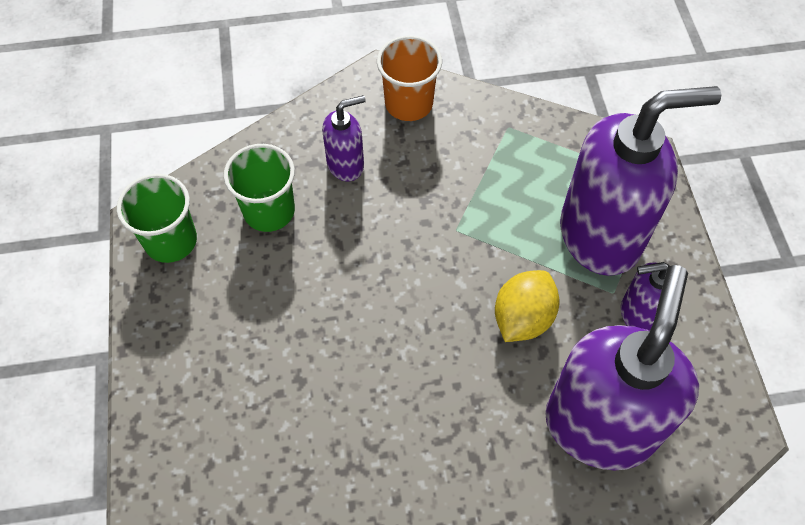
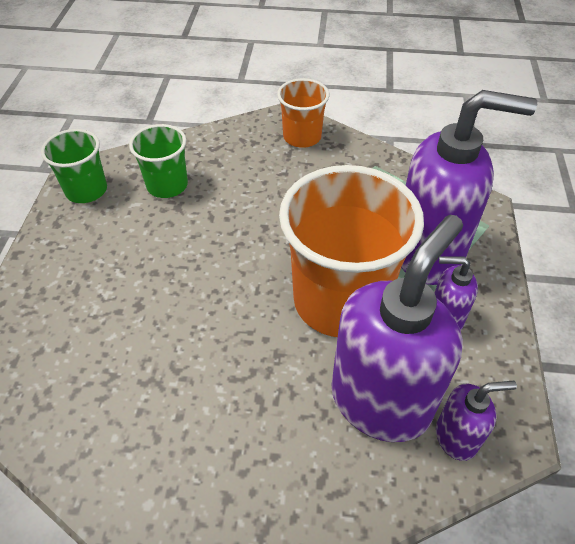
camera: 15 degrees right, 10 degrees down
(346, 165) = (238, 166): purple soap dispenser -> purple soap dispenser (456, 437)
(522, 318) = (340, 300): yellow lemon -> orange cup

